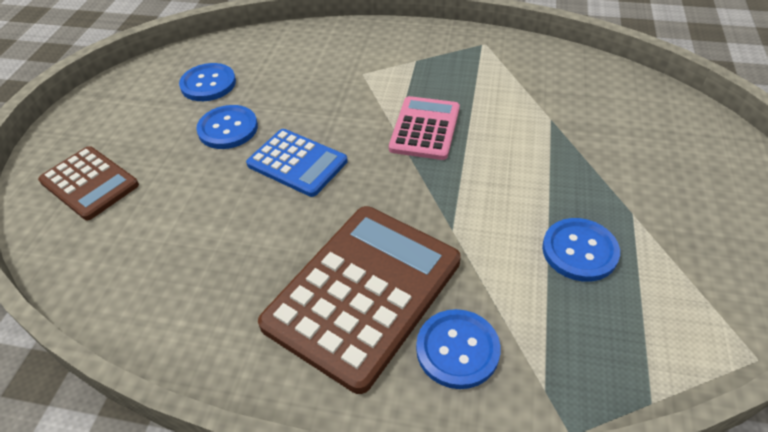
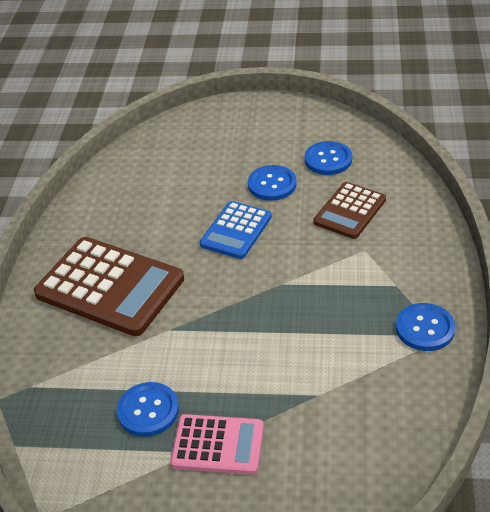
camera: 85 degrees right, 5 degrees down
(89, 183) = (205, 135): brown calculator -> brown calculator (350, 211)
(425, 128) = (289, 302): pink calculator -> pink calculator (217, 445)
(457, 350) = (62, 339): blue button -> blue button (425, 328)

